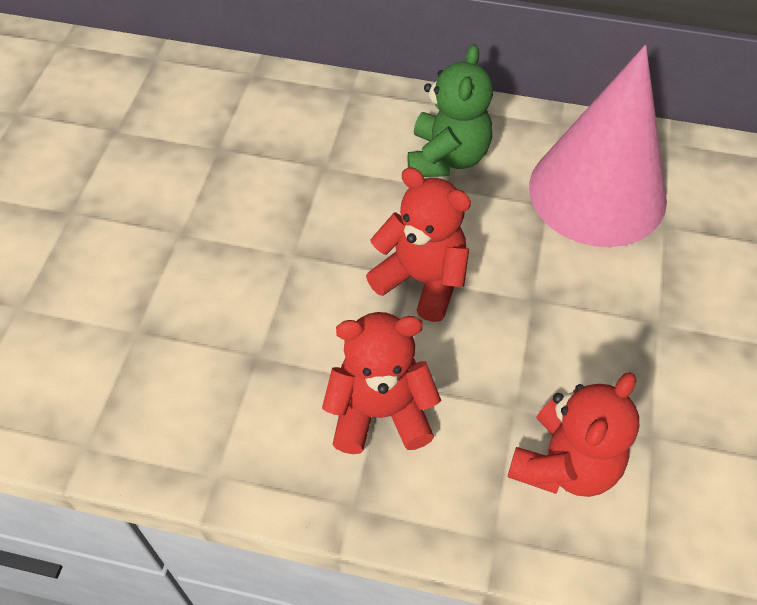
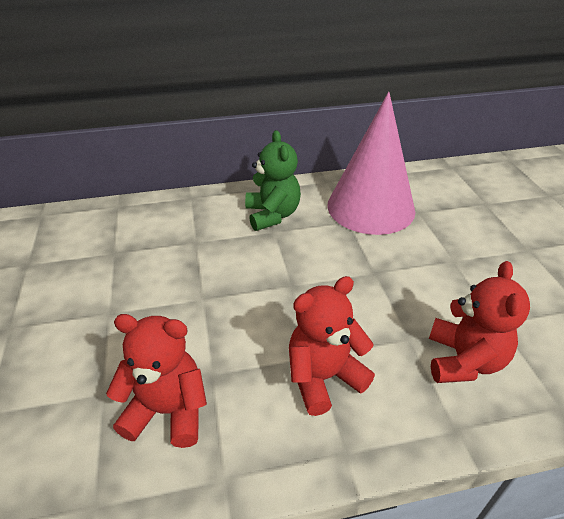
camera: 25 degrees left, 15 degrees down
(422, 280) = (299, 285): red teddy bear -> red teddy bear (168, 411)

